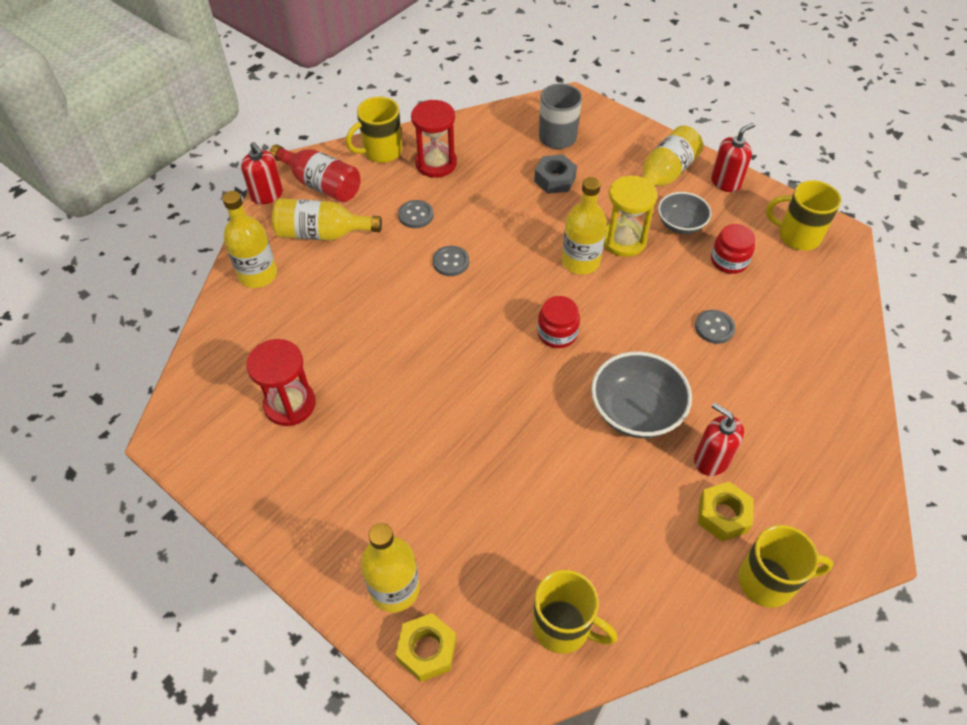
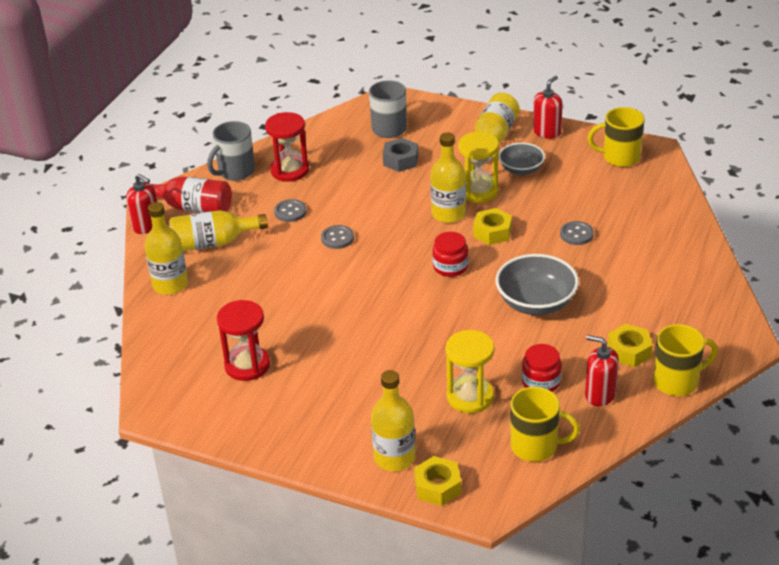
camera: 15 degrees left, 15 degrees down
(381, 152) = (235, 172): yellow mug -> grey mug
(513, 525) = (470, 397): none -> yellow hourglass
(620, 299) = (492, 232): none -> yellow nut
(711, 459) = (607, 319): red soap dispenser -> red soap dispenser (600, 394)
(729, 261) = (571, 186): red jar -> red jar (541, 382)

